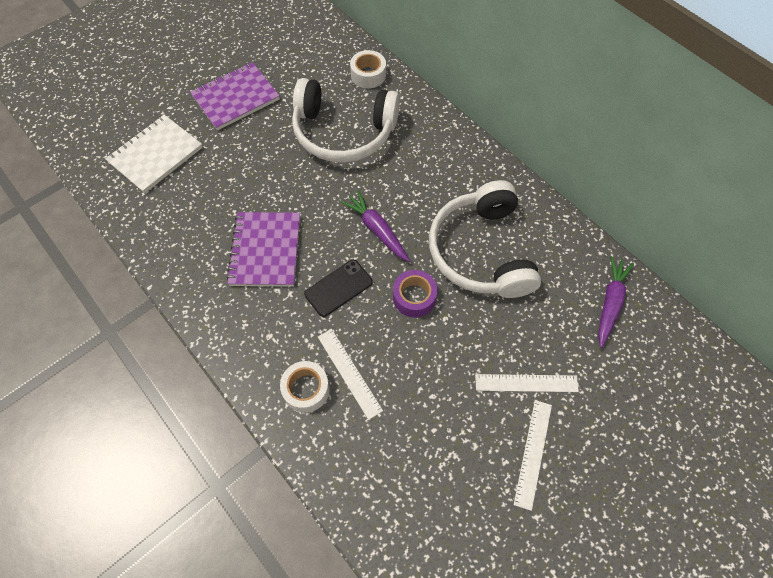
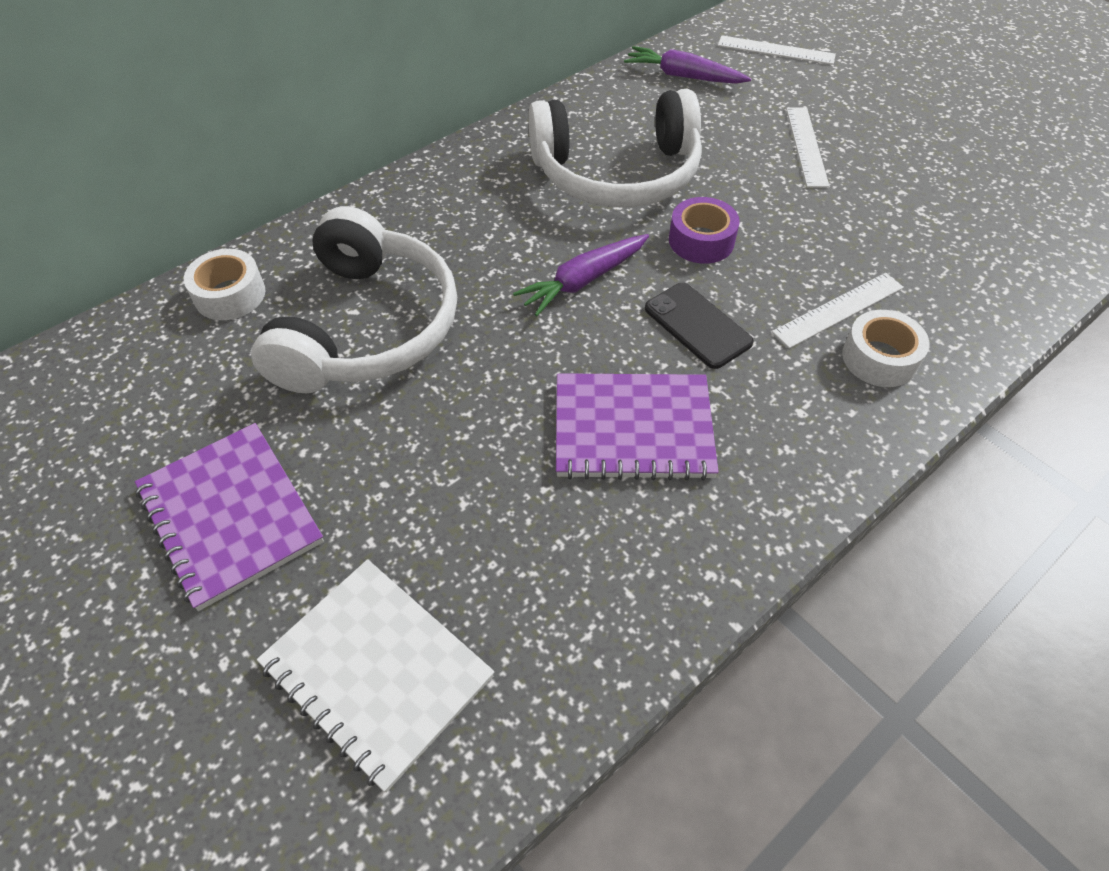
camera: 90 degrees left, 10 degrees down
(533, 453) = (893, 147): white ruler -> white ruler (776, 50)

